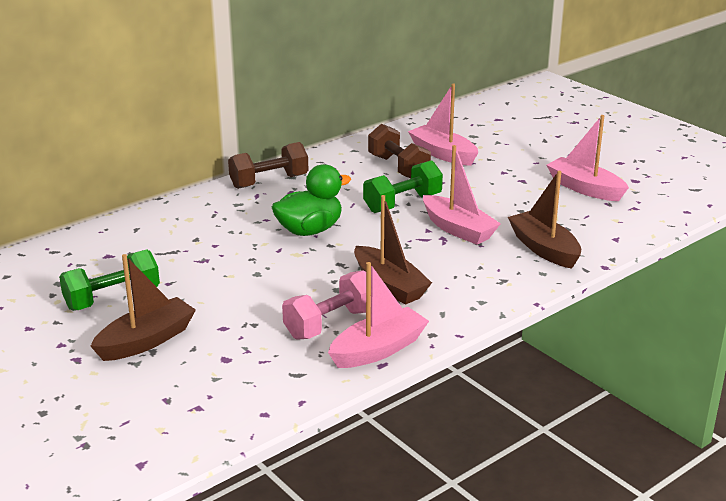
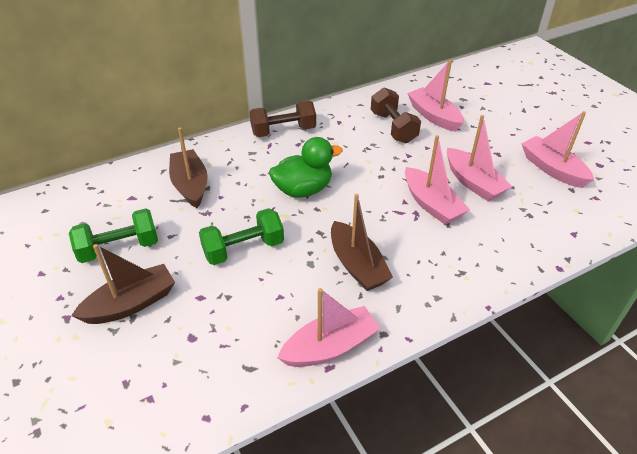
camera: 10 degrees right, 15 degrees up
(331, 324) = (295, 306): pink dumbbell -> none
(402, 203) = (389, 168): green dumbbell -> green dumbbell (243, 249)
(500, 207) = (473, 183): none -> pink boat
(544, 249) = (505, 238): brown boat -> brown boat (190, 185)

